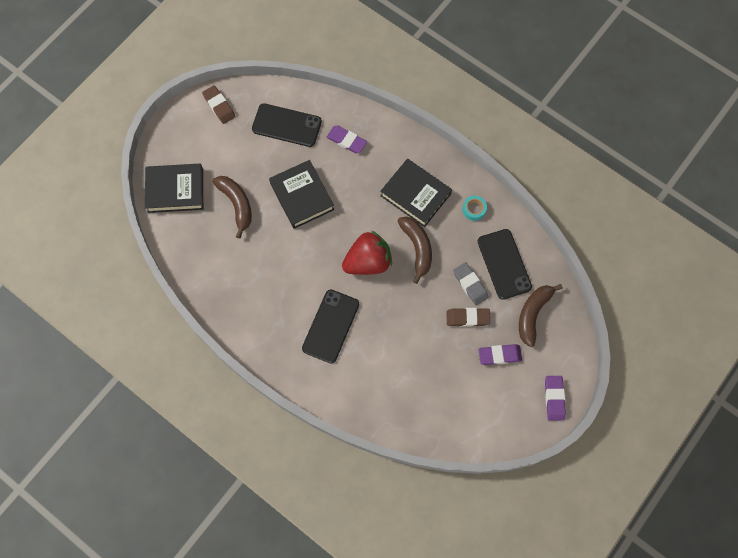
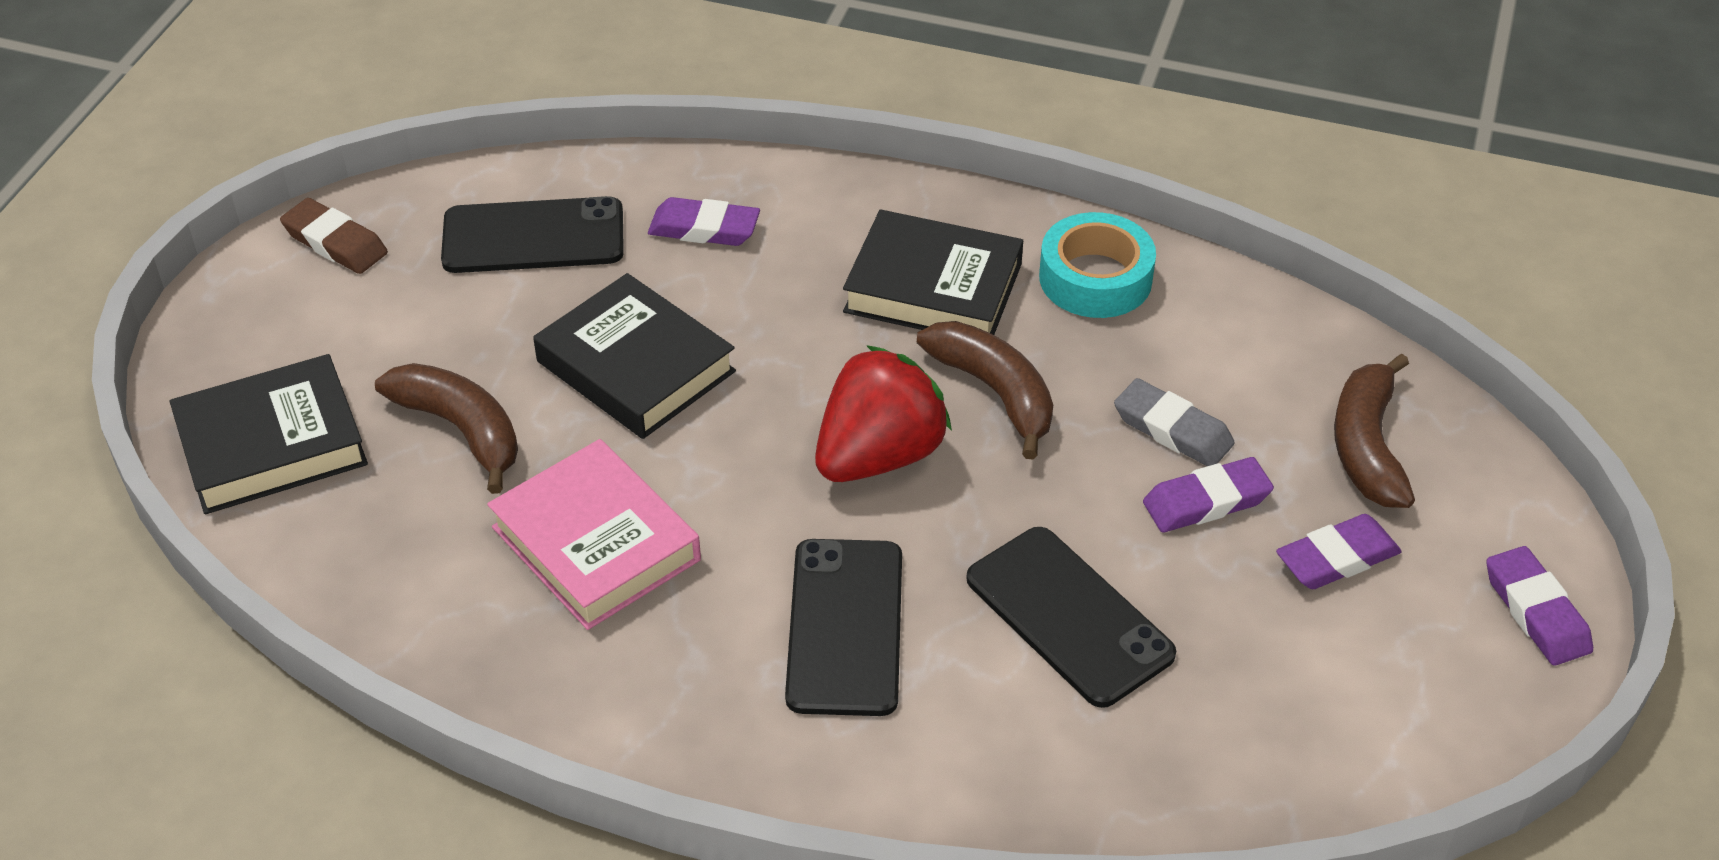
camera: 20 degrees left, 25 degrees down
(264, 266) = (595, 544): none -> pink book
(467, 318) = (1206, 501): brown eraser -> purple eraser
(474, 209) = (1095, 278): turquoise tape -> turquoise tape, size x1.76
(504, 264) = (1233, 365): black phone -> black phone (1069, 616)

